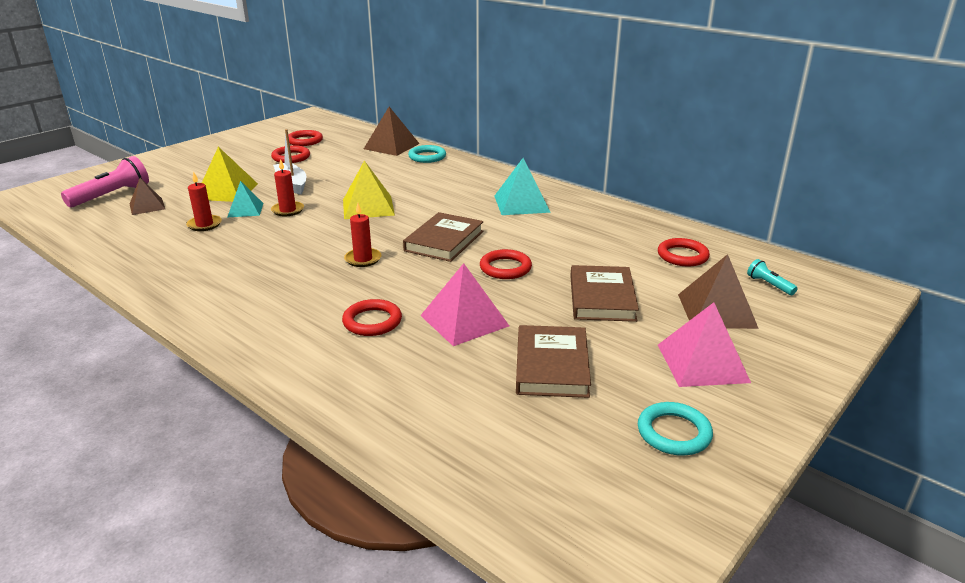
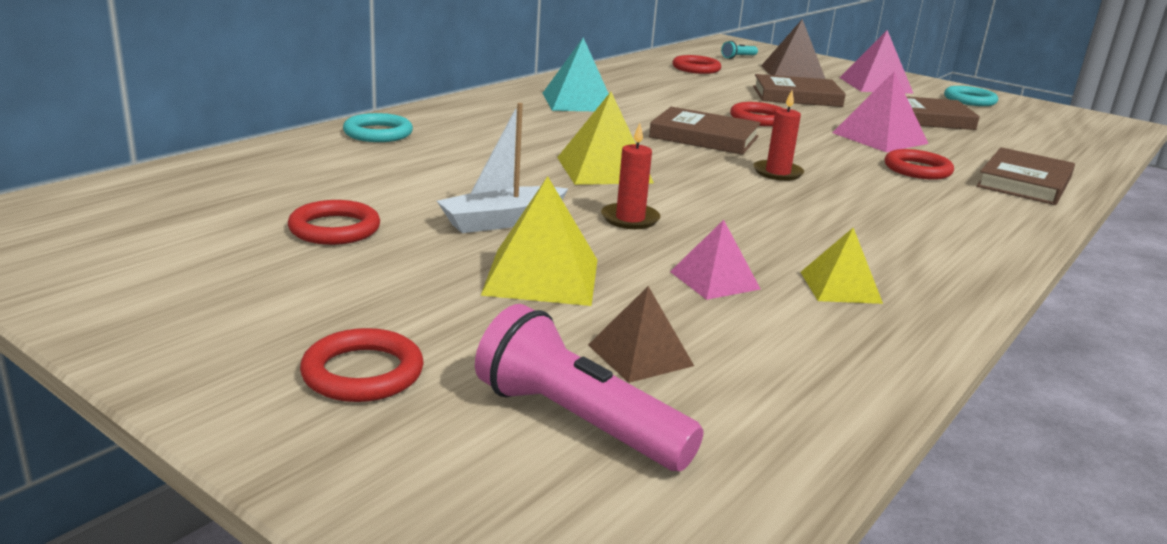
camera: 95 degrees left, 5 degrees down
(179, 254) = (840, 287): none -> yellow pyramid
(204, 225) = (714, 280): red candle -> pink pyramid
(245, 210) = (635, 251): turquoise pyramid -> none
(305, 141) = (216, 221): red ring -> red ring (362, 373)
(336, 375) = (1024, 182): none -> brown book
(391, 146) = (303, 152): brown pyramid -> none

